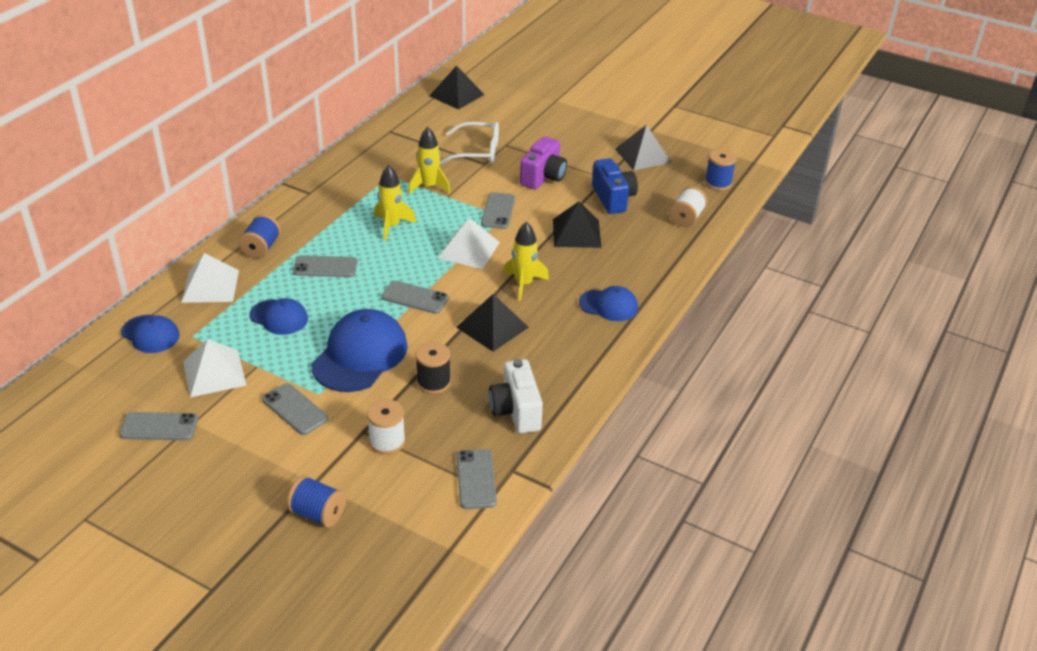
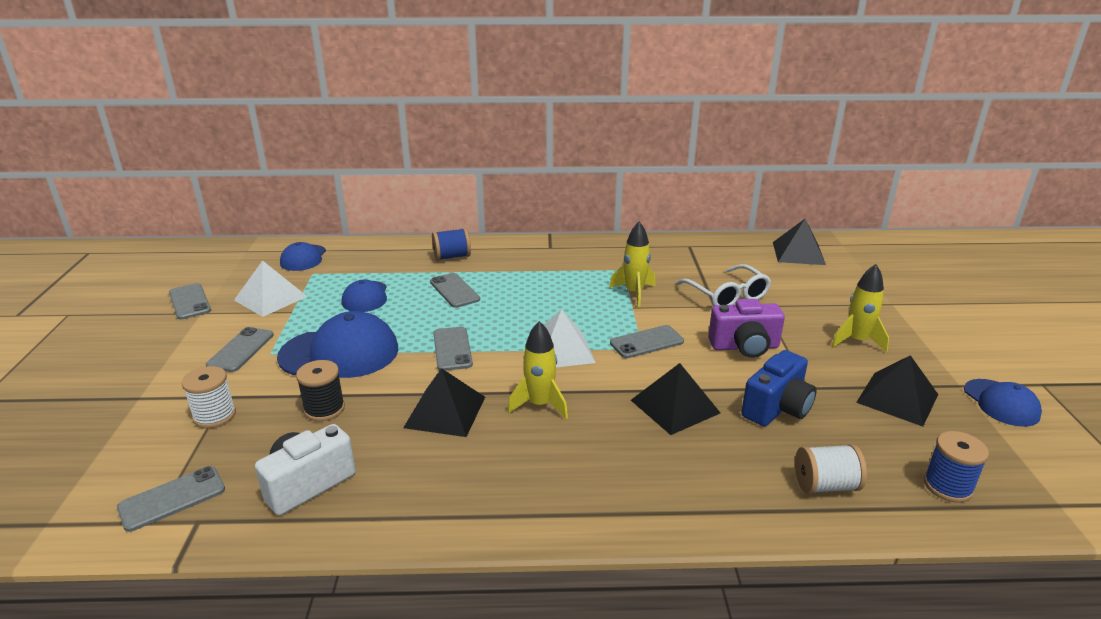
camera: 60 degrees right, 10 degrees down
(210, 286) = (382, 256): white pyramid -> none
(318, 514) = (92, 416): blue spool -> none
(392, 226) = (549, 298): yellow rocket -> yellow rocket (856, 341)
(608, 305) = (563, 484): blue cap -> blue cap (1001, 403)

